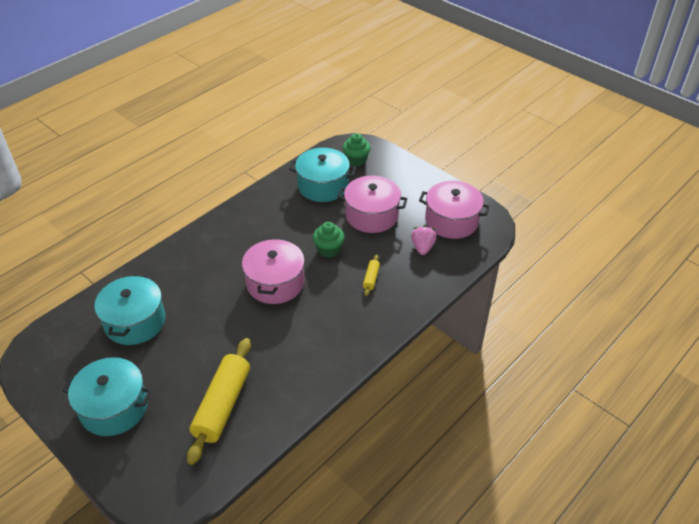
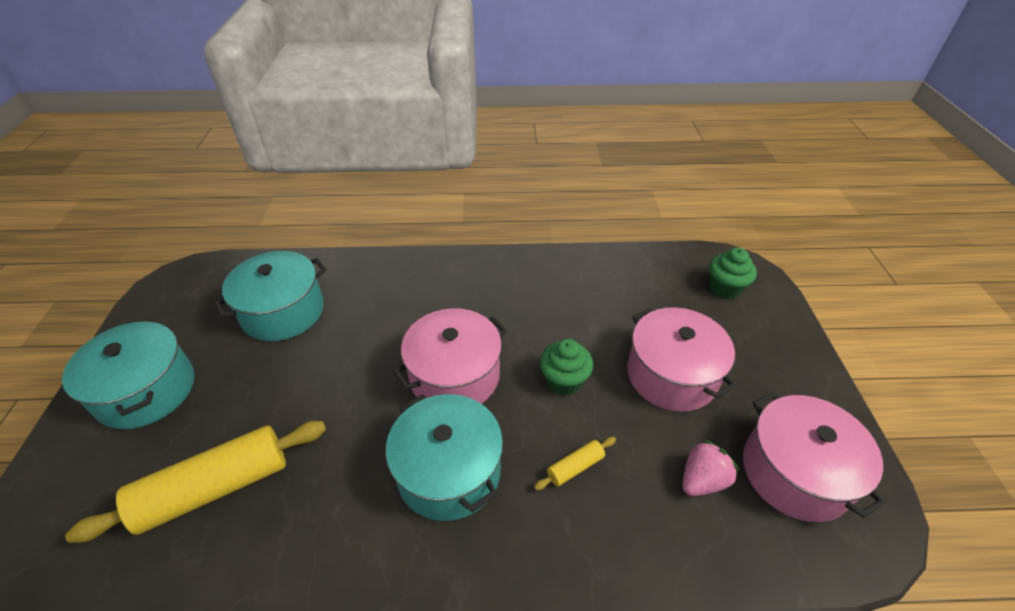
camera: 45 degrees right, 0 degrees up
(323, 186) = (646, 294): turquoise pot -> turquoise pot (449, 471)

